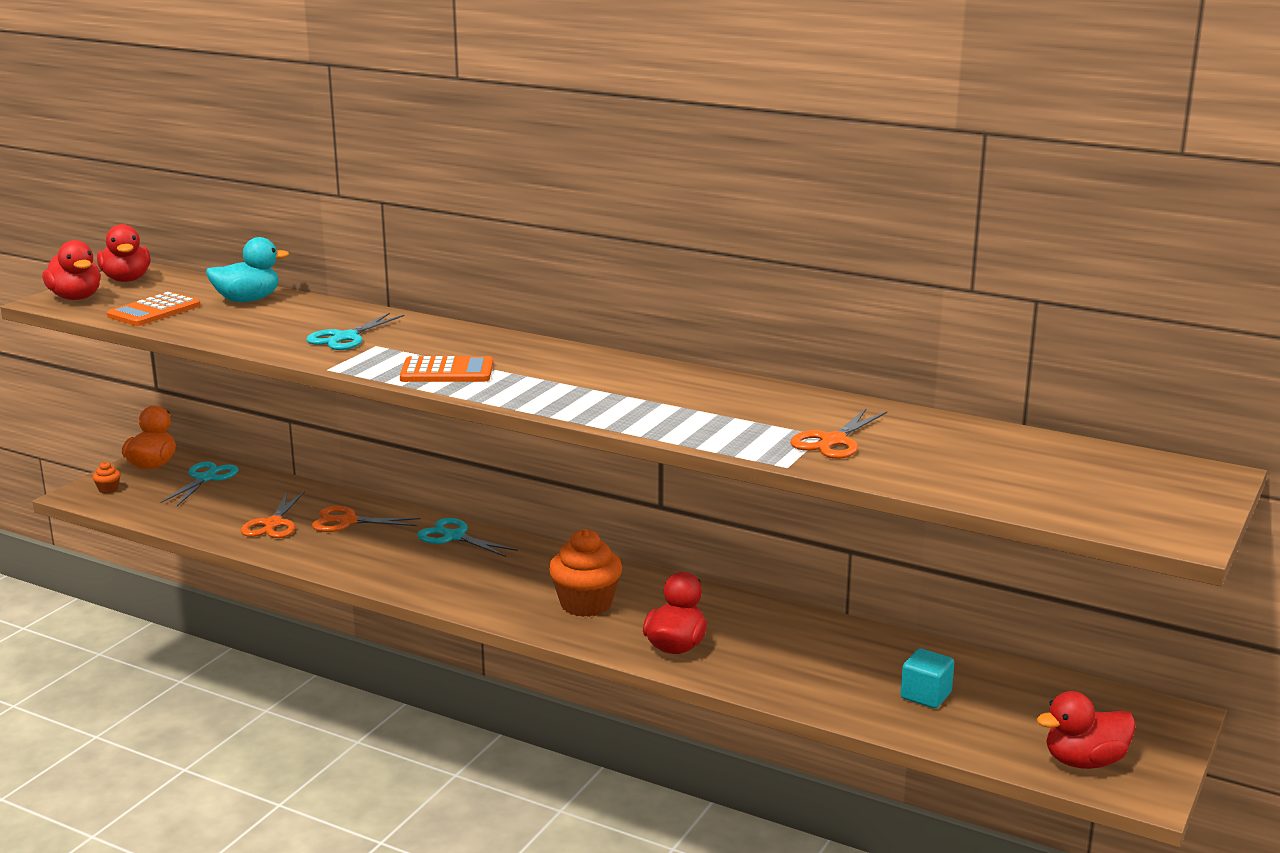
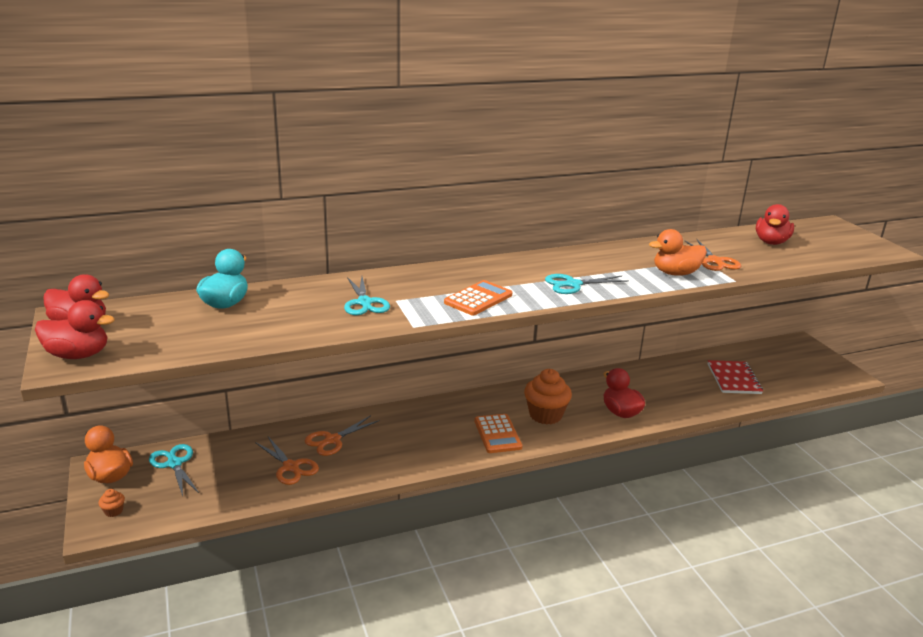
camera: 50 degrees left, 5 degrees up
(154, 311) = (178, 338): orange calculator -> orange calculator (497, 434)
(454, 537) = (410, 416): turquoise scissors -> turquoise scissors (573, 284)
(734, 432) = (675, 273): none -> orange duck
(925, 695) = (733, 379): turquoise cube -> red notebook
(1084, 761) = (819, 375): red duck -> red duck (771, 242)

